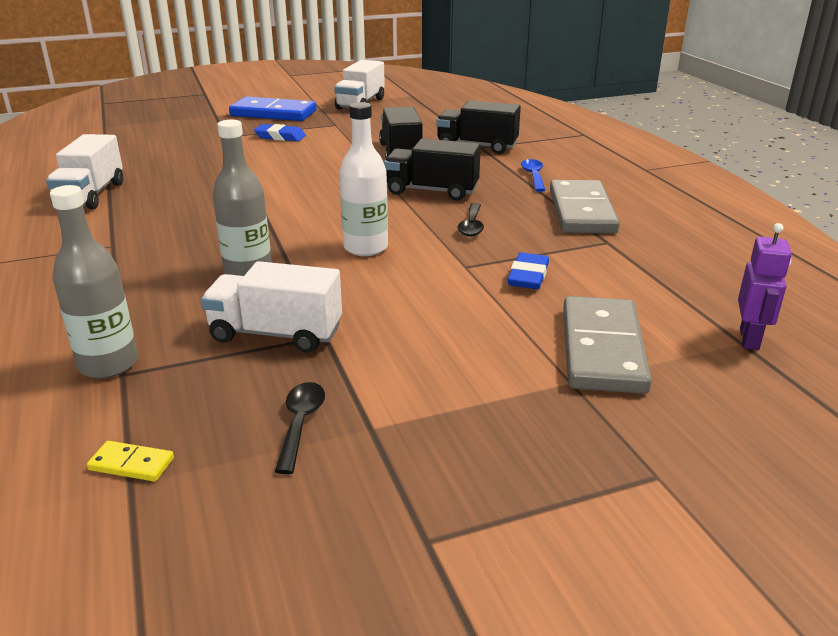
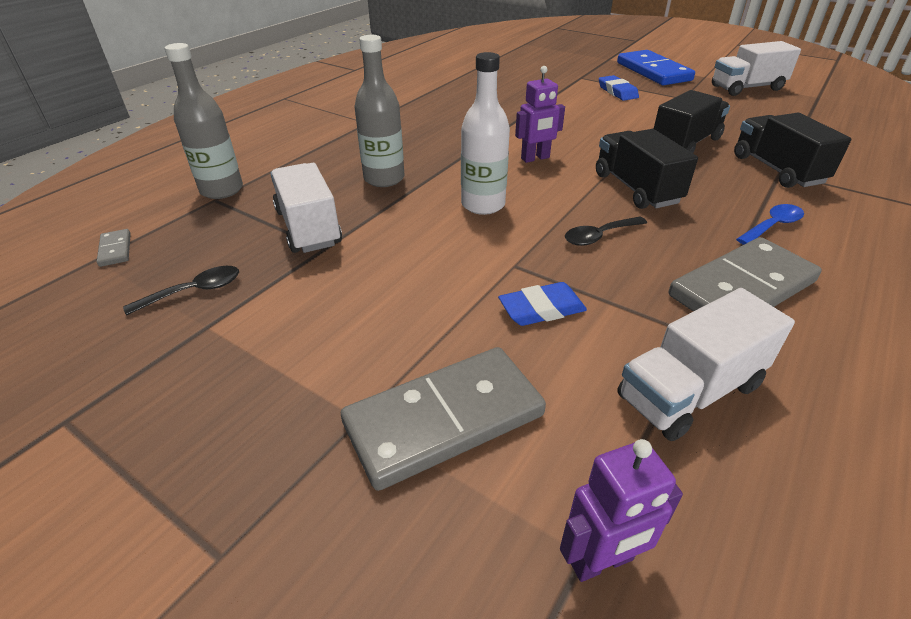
camera: 55 degrees right, 10 degrees up
(91, 195) = (424, 86): white truck -> white truck (690, 391)
(131, 464) = (115, 250): yellow domino -> grey domino
(329, 204) = (535, 158): none -> purple robot

